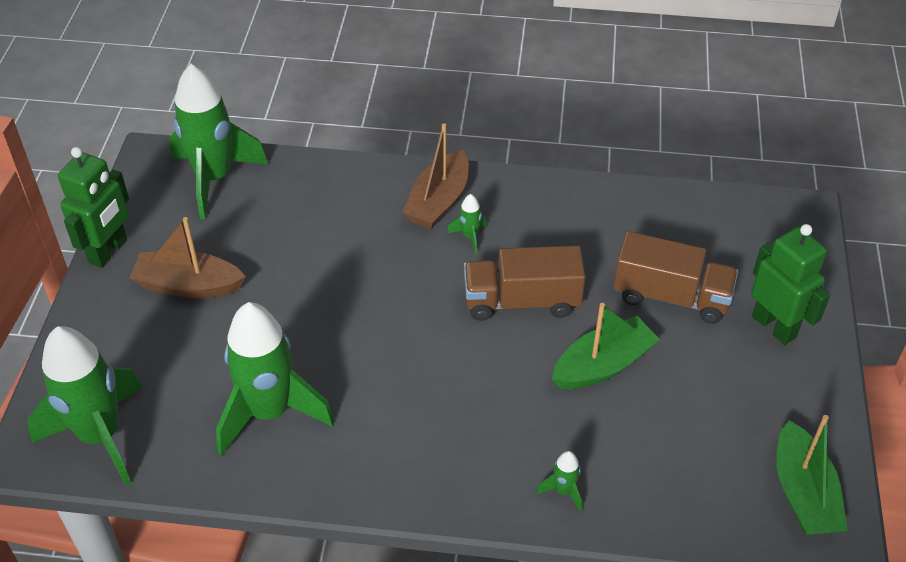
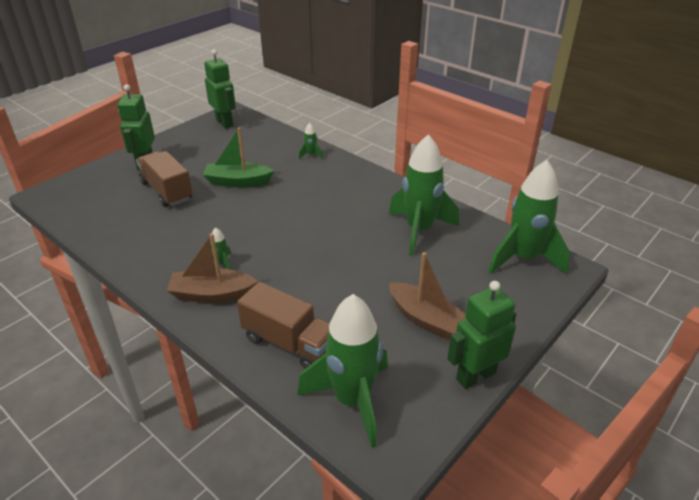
camera: 145 degrees left, 10 degrees down
(438, 201) = (212, 294): brown boat -> brown boat turned 150 degrees counterclockwise
(521, 301) = (238, 220): brown truck -> brown truck (289, 343)
(803, 493) = (225, 123): green boat -> green robot

